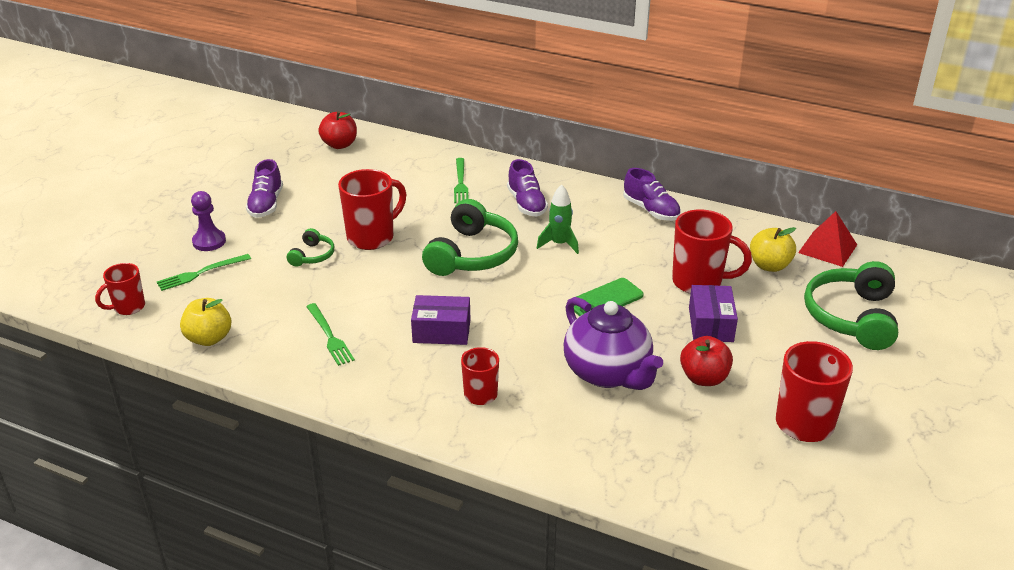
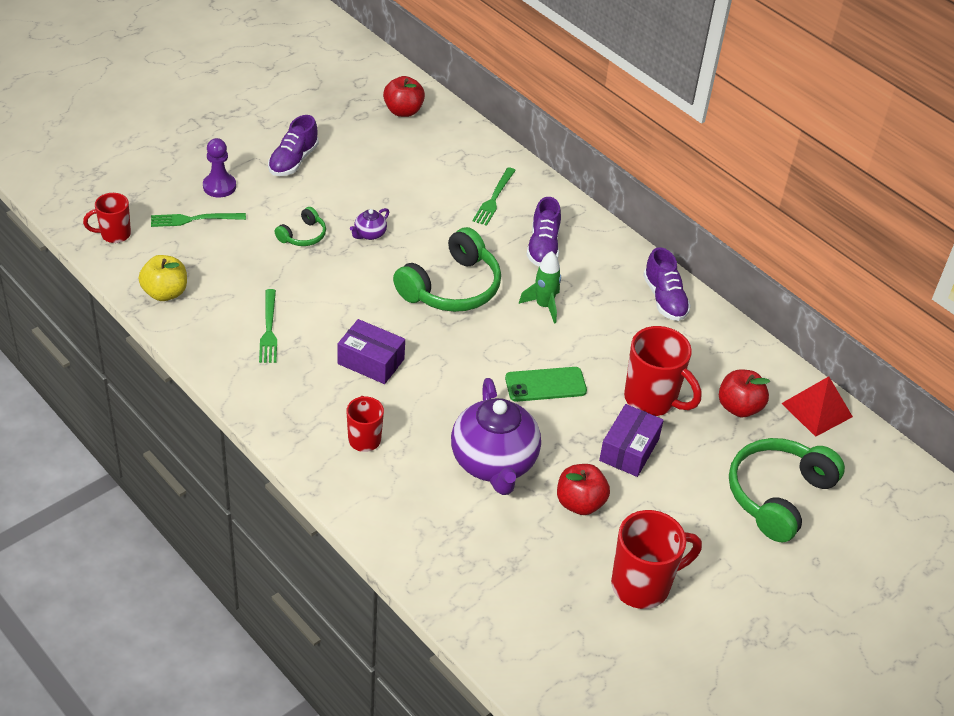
camera: 20 degrees right, 10 degrees up
(372, 237) = (369, 234): red mug -> purple teapot
(769, 266) = (739, 407): yellow apple -> red apple

